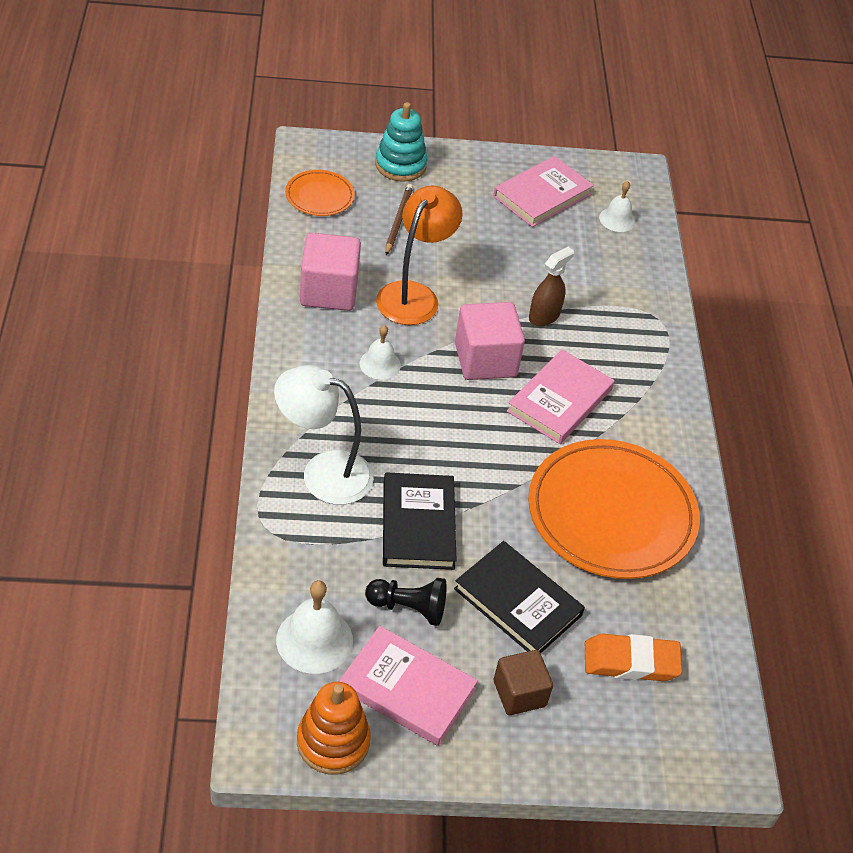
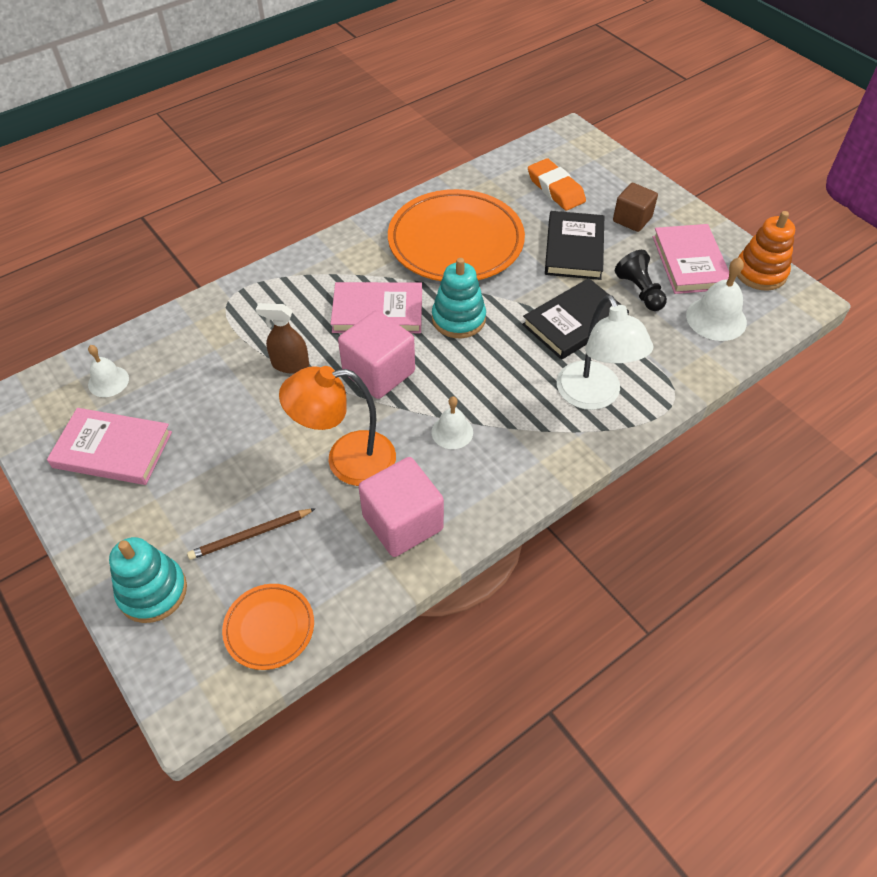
camera: 120 degrees left, 5 degrees up
(500, 446) = (458, 319): none -> turquoise stacking toy

